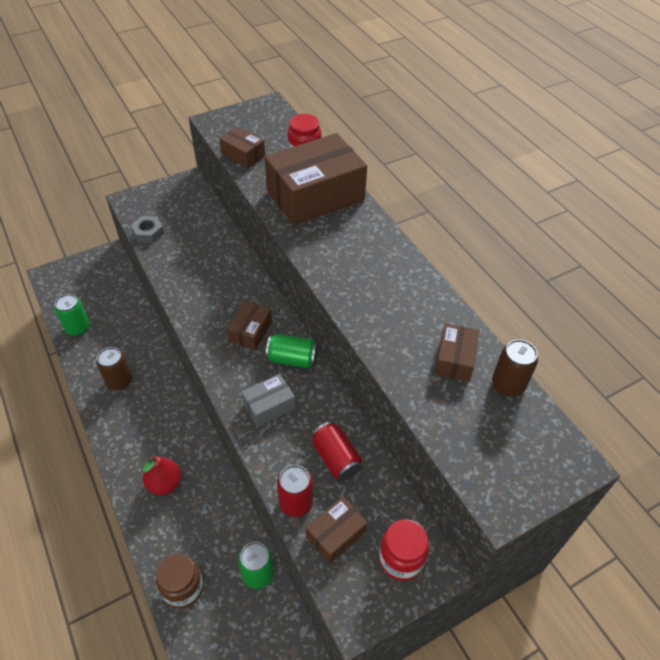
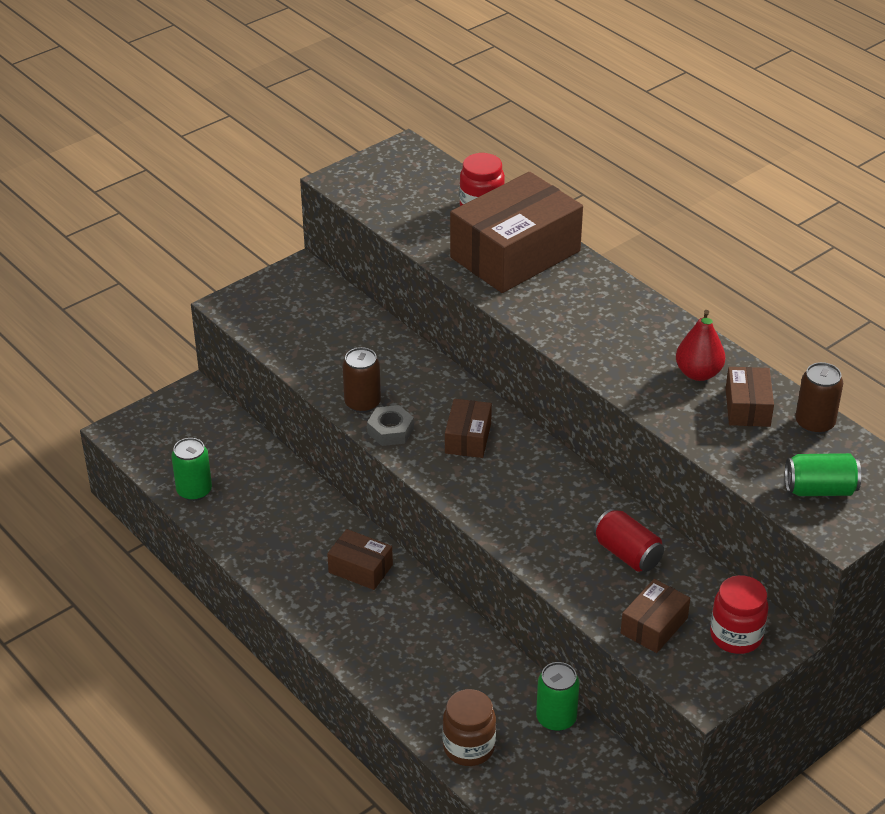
camera: 10 degrees left, 10 degrees down
(119, 381) = (284, 544): brown can -> brown can (362, 403)
(148, 233) = (277, 342): grey nut -> grey nut (390, 431)
(165, 483) = (398, 647): red pear -> red pear (698, 373)
(243, 155) = (399, 218): brown box -> brown box (360, 569)
(269, 406) = (525, 514): grey box -> none
(292, 359) = (534, 460): green can -> green can (819, 489)
(296, 503) = (596, 604): red can -> none

